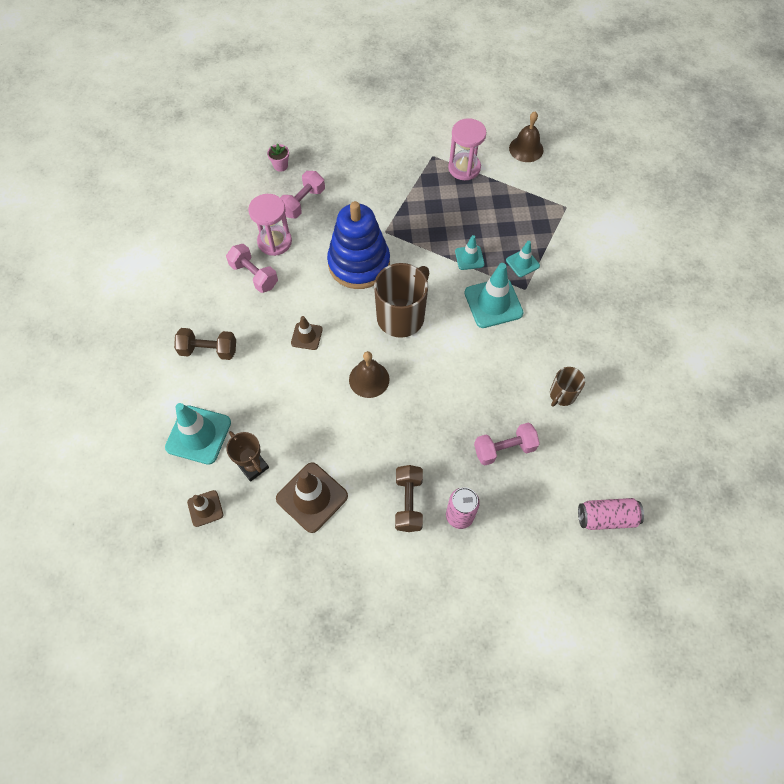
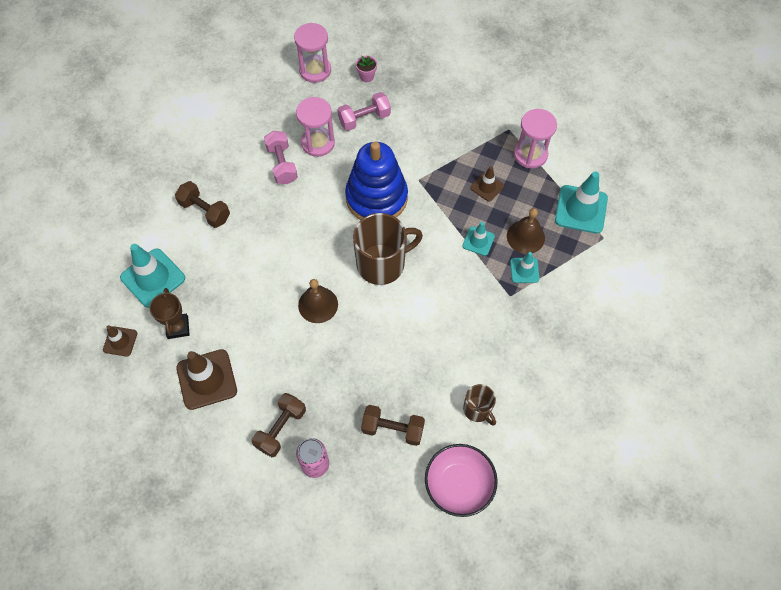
camera: 30 degrees right, 0 degrees up
(229, 181) = (315, 70): none -> pink hourglass
(306, 336) = (291, 240): brown traffic cone -> brown traffic cone (487, 187)
(493, 303) = (472, 293): turquoise traffic cone -> turquoise traffic cone (581, 209)
(504, 449) = (393, 429): pink dumbbell -> brown dumbbell
(526, 149) = (602, 163): brown bell -> brown bell (525, 237)
(562, 395) = (477, 410): brown mug -> brown mug turned 105 degrees counterclockwise
(588, 464) = (459, 484): none -> pink bowl
(606, 517) = (442, 541): pink can -> none

